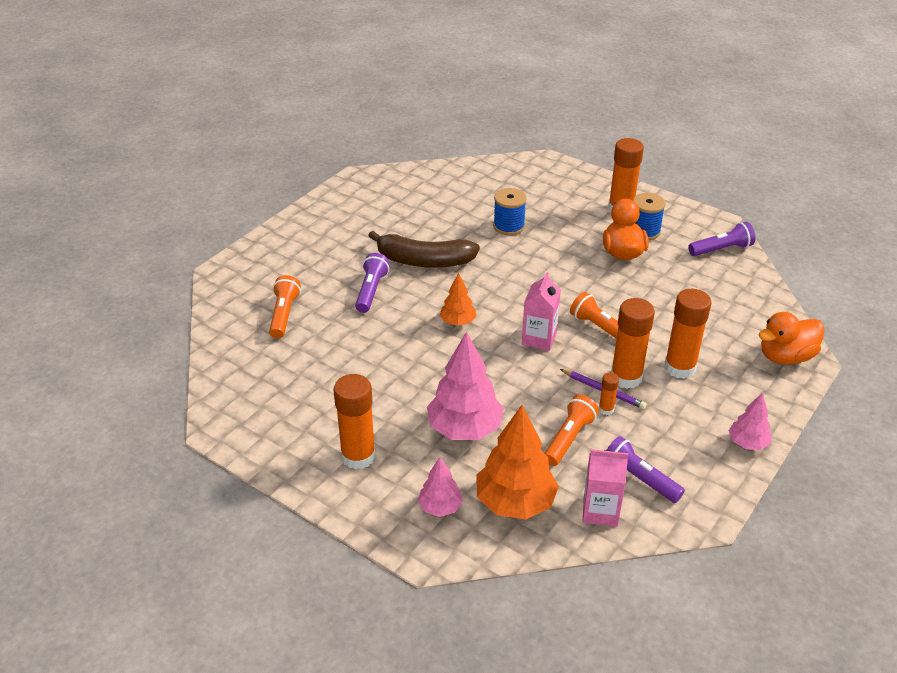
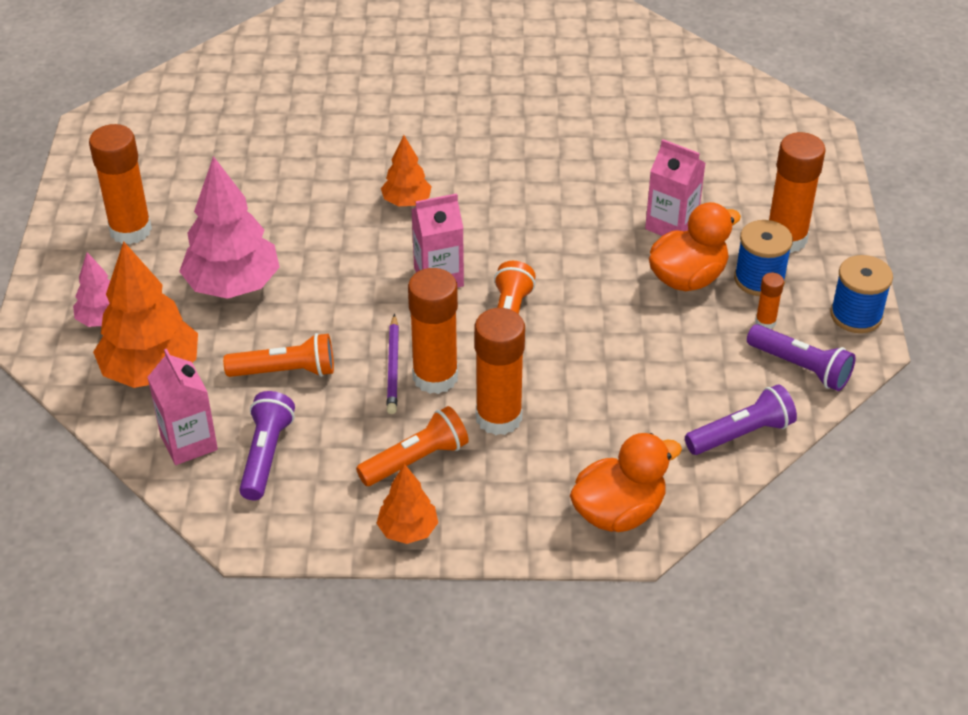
camera: 55 degrees right, 5 degrees up
(284, 314) = (298, 78): orange flashlight -> orange flashlight (416, 460)
(371, 291) = (397, 115): purple flashlight -> purple flashlight (741, 434)
(424, 261) = (491, 127): brown banana -> none
(509, 226) = (634, 160): blue spool -> blue spool (856, 315)
(575, 238) = (671, 225): none -> pink carton
(606, 409) = (361, 382): orange glue stick -> orange glue stick (765, 322)
(747, 443) = (408, 530): pink tree -> orange tree
(785, 357) = (618, 512): orange duck -> orange duck turned 120 degrees clockwise

